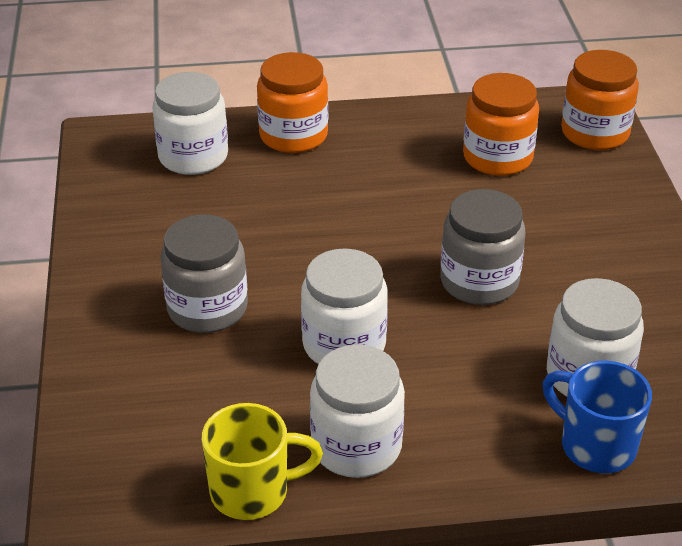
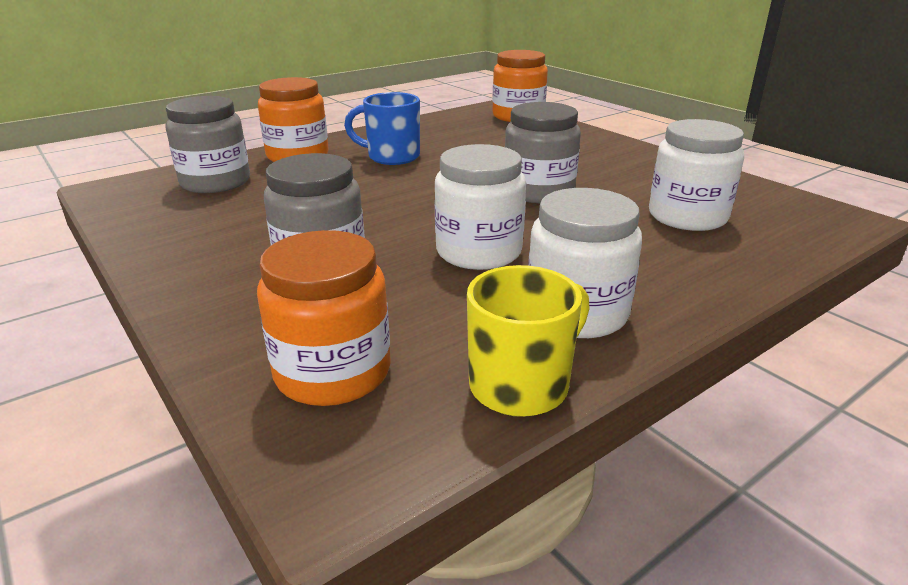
camera: 30 degrees left, 10 degrees down
(193, 156) = (215, 182): white jar -> grey jar
(497, 157) = (469, 136): orange jar -> orange jar (333, 372)
(595, 445) = (753, 250): blue mug -> blue mug (392, 157)

